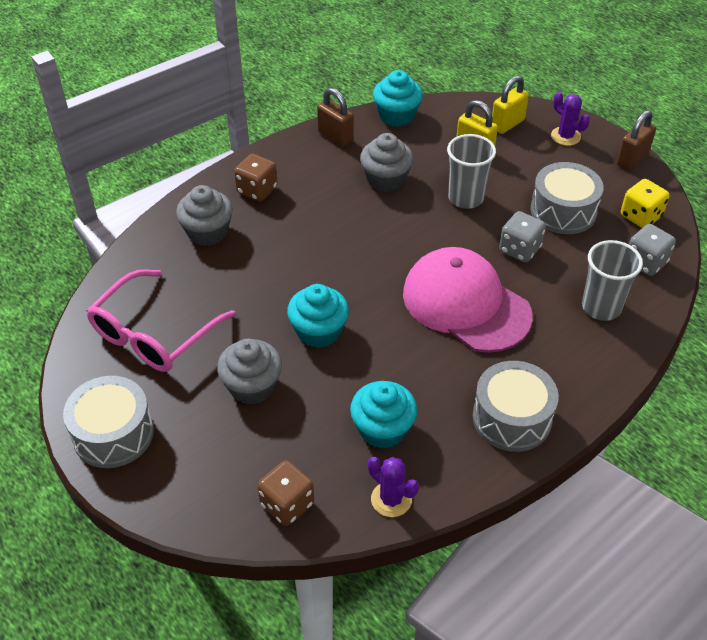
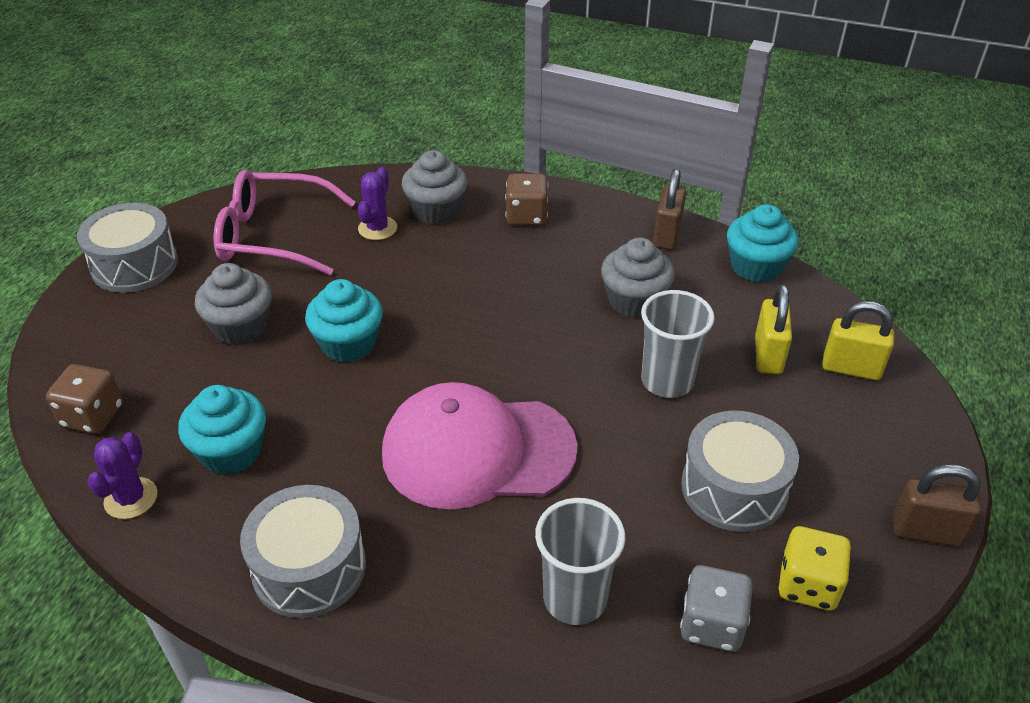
camera: 60 degrees right, 5 degrees down
(466, 304) = (477, 451): pink cap -> pink cap turned 105 degrees counterclockwise
(519, 249) = (617, 468): grey dice -> none
(565, 136) = (893, 437): purple cactus -> purple cactus (377, 228)

